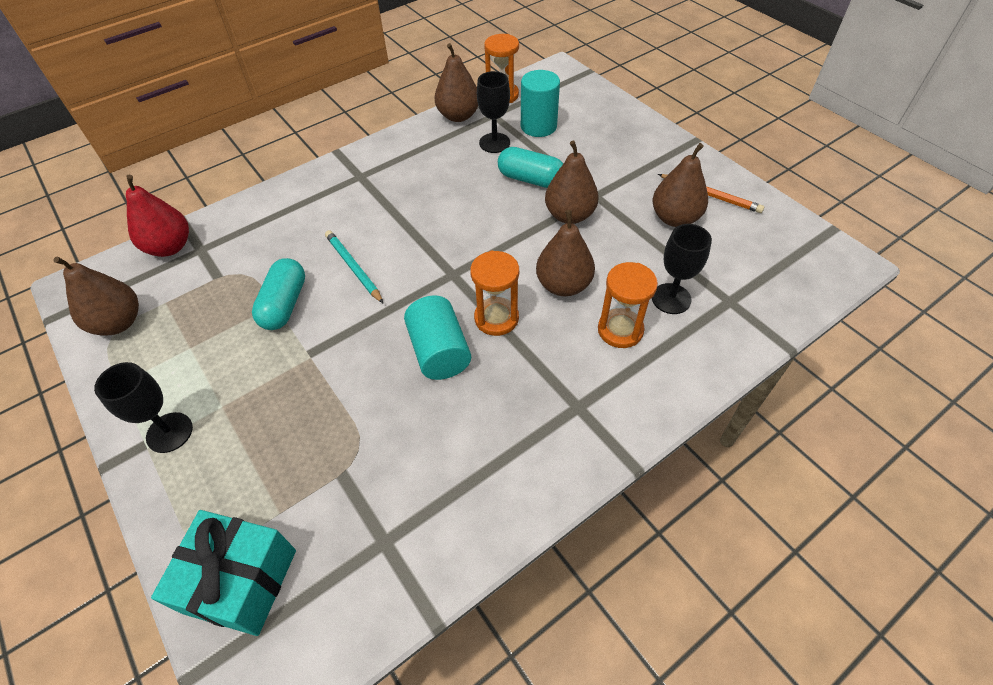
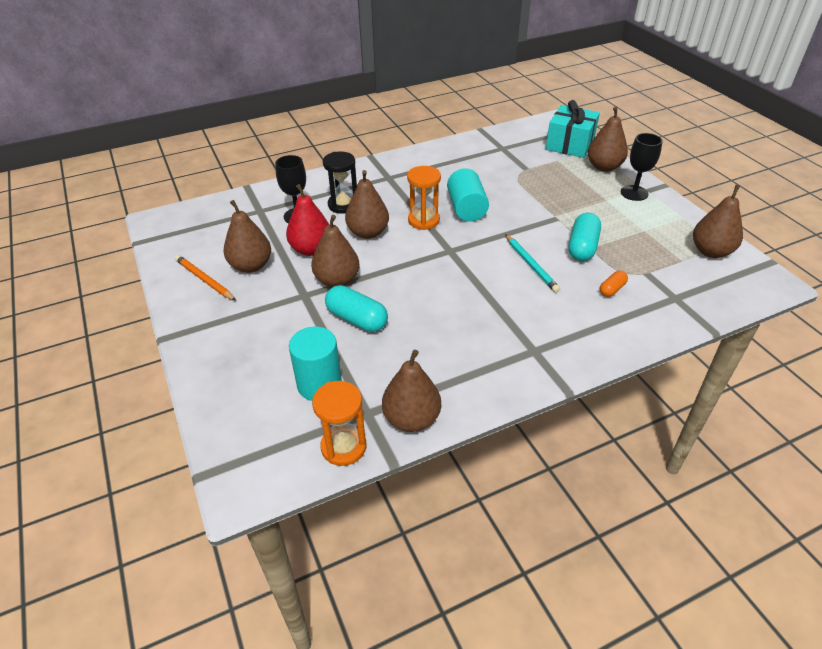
camera: 170 degrees left, 10 degrees down
(170, 247) = (706, 303): red pear -> red pear (311, 249)
(195, 504) = (604, 167): none -> brown pear
(266, 249) = (612, 289): none -> orange capsule
(494, 143) = (379, 369): black goblet -> none
(620, 330) = (343, 205): orange hourglass -> black hourglass

